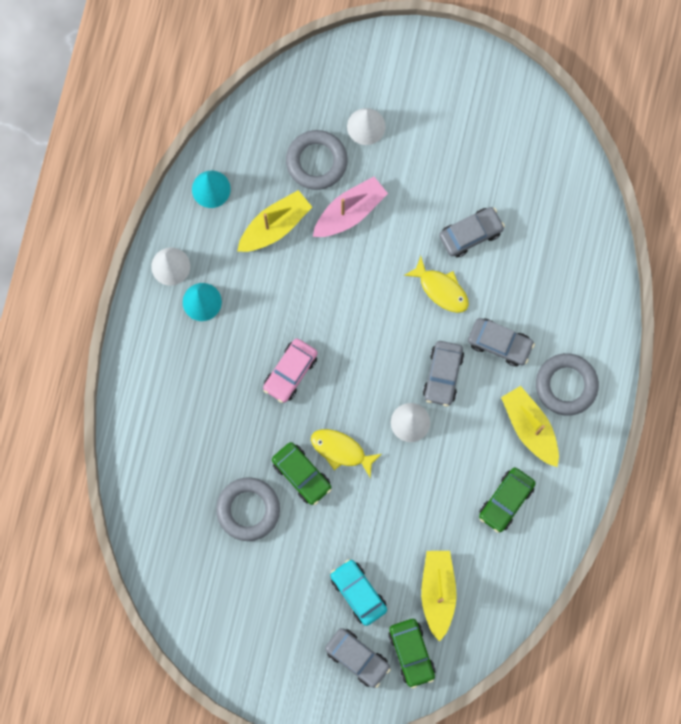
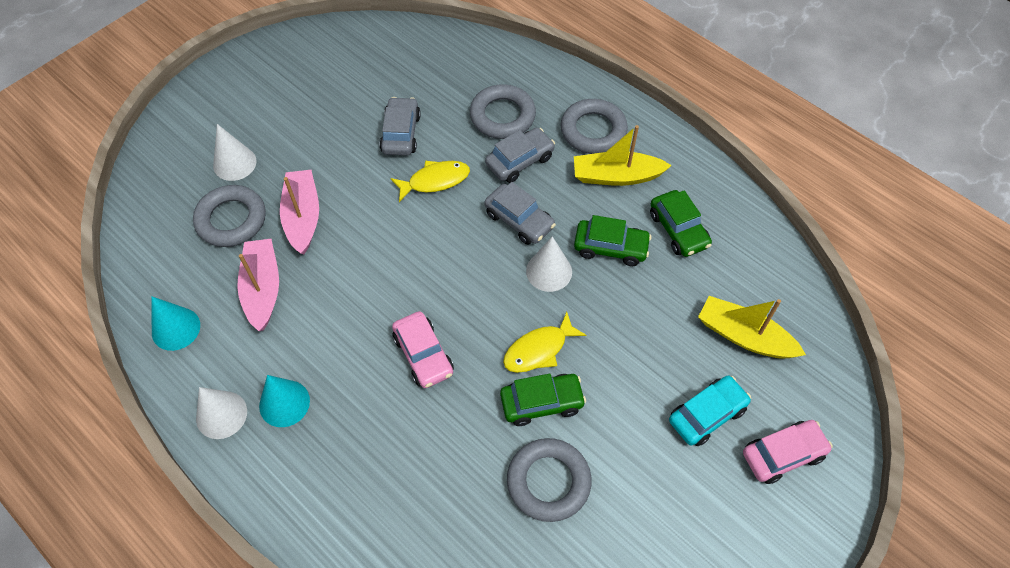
camera: 60 degrees left, 20 degrees down
(275, 226) = (262, 289): yellow boat -> pink boat
(357, 657) = (783, 454): grey car -> pink car
(358, 592) = (707, 414): turquoise car -> turquoise car turned 150 degrees clockwise
(411, 653) = (801, 395): green car -> green car (610, 247)
(537, 304) = (502, 116): none -> grey ring

